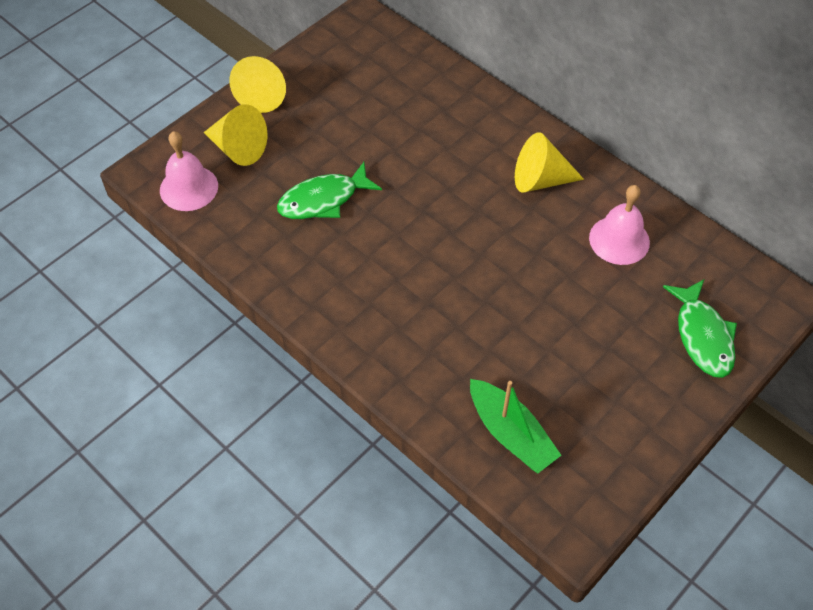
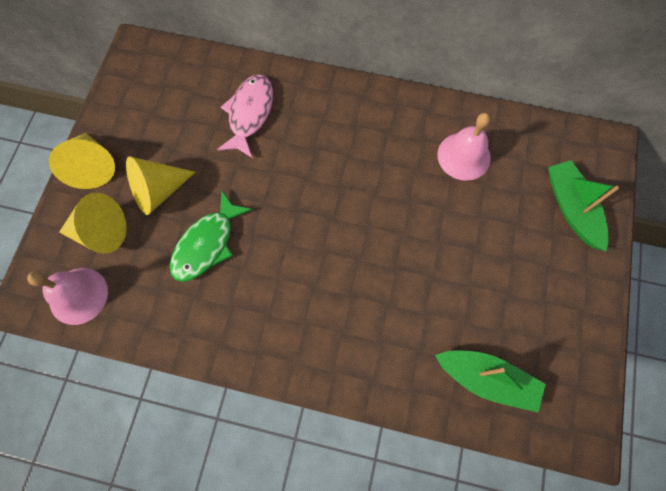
camera: 30 degrees left, 15 degrees up
(431, 113) = (249, 114): none -> pink fish
(540, 180) = (373, 132): yellow cone -> yellow cone (158, 191)
(702, 336) = (571, 208): green fish -> green boat

